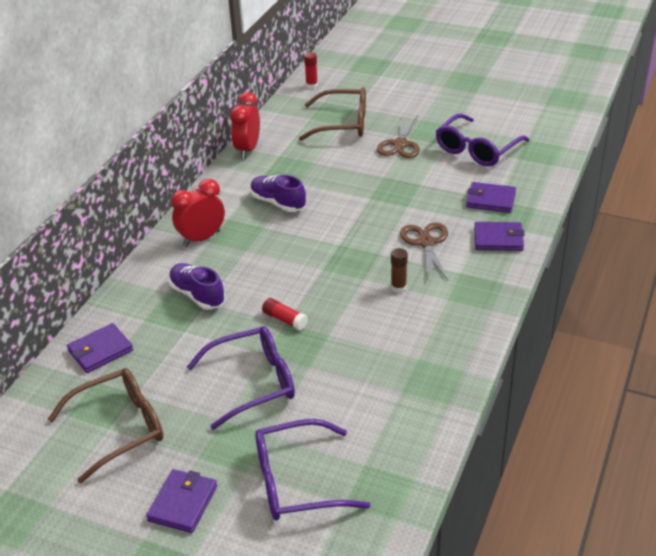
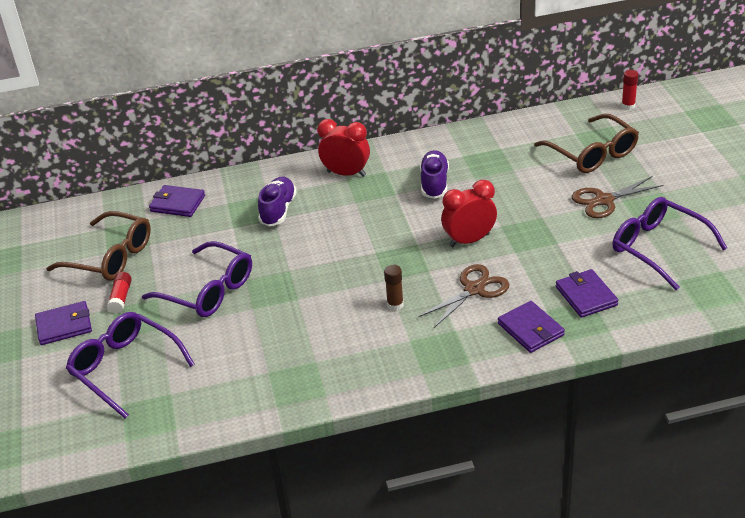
camera: 55 degrees right, 0 degrees up
(247, 149) = (487, 129): red clock -> red clock (469, 240)
(285, 320) = (293, 267): red glue stick -> red glue stick (121, 298)
(477, 149) = (658, 248): purple glasses -> purple glasses turned 45 degrees clockwise

